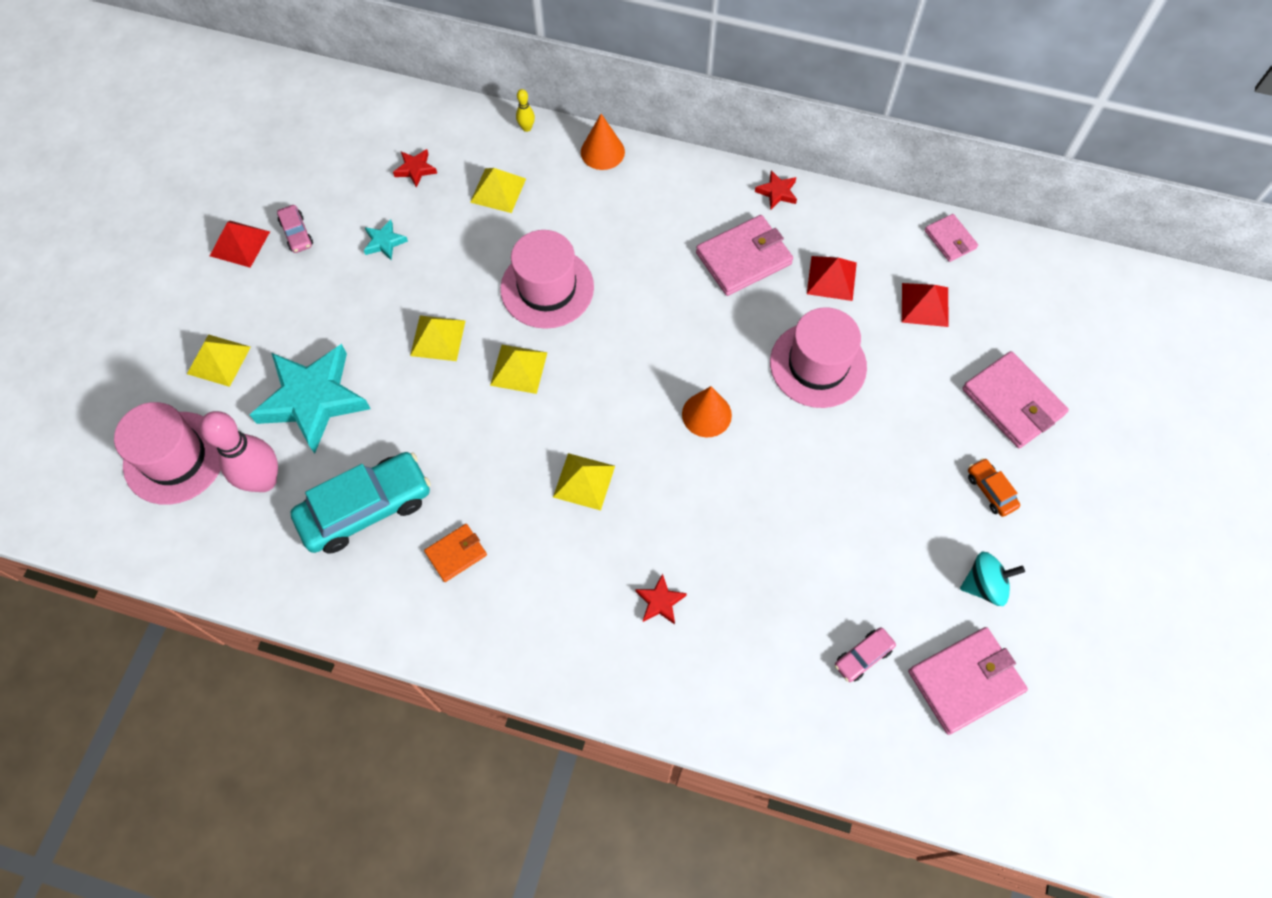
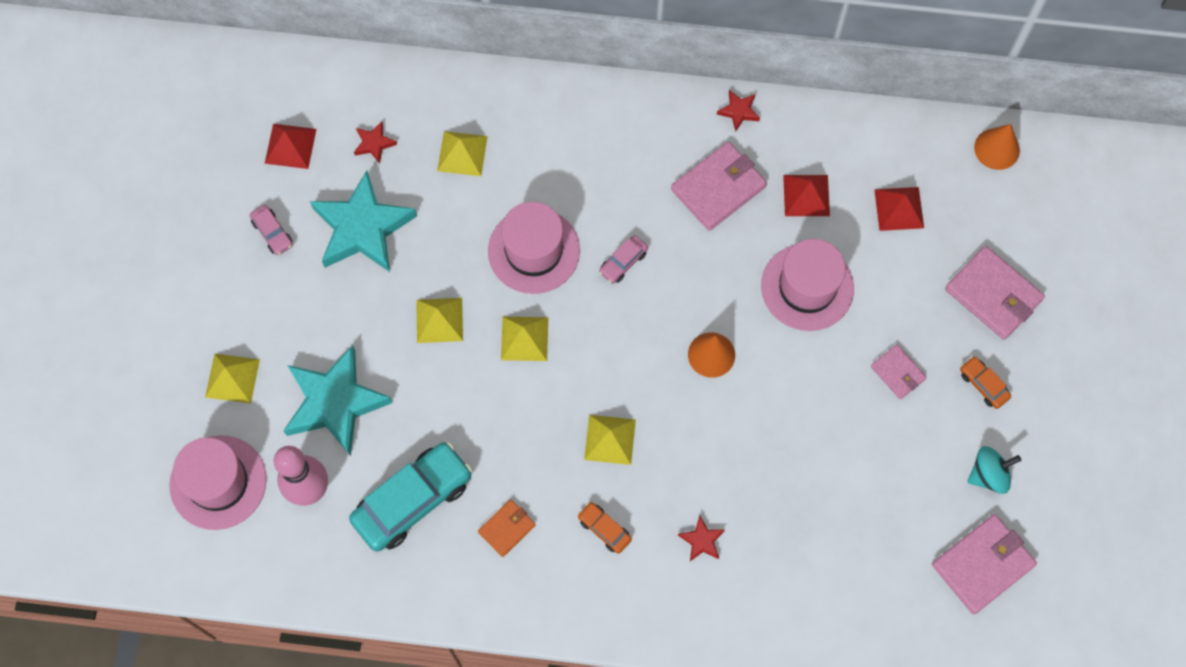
camera: 10 degrees left, 5 degrees up
(239, 243) = (218, 253): red pyramid -> red pyramid (290, 146)
(384, 242) = (362, 228): turquoise star -> turquoise star, size x2.39
(526, 128) = (475, 79): yellow bowling pin -> none
(558, 572) = (604, 529): none -> orange car
(602, 152) = (557, 94): orange cone -> orange cone (997, 149)
(863, 656) = (890, 559): pink car -> pink car (623, 262)
(950, 239) = (914, 136): pink wallet -> pink wallet (897, 373)

